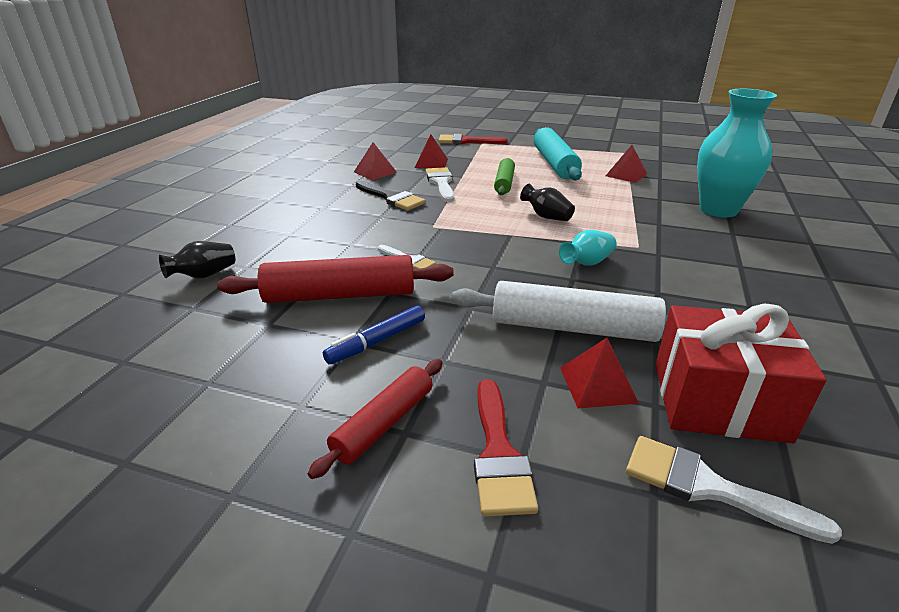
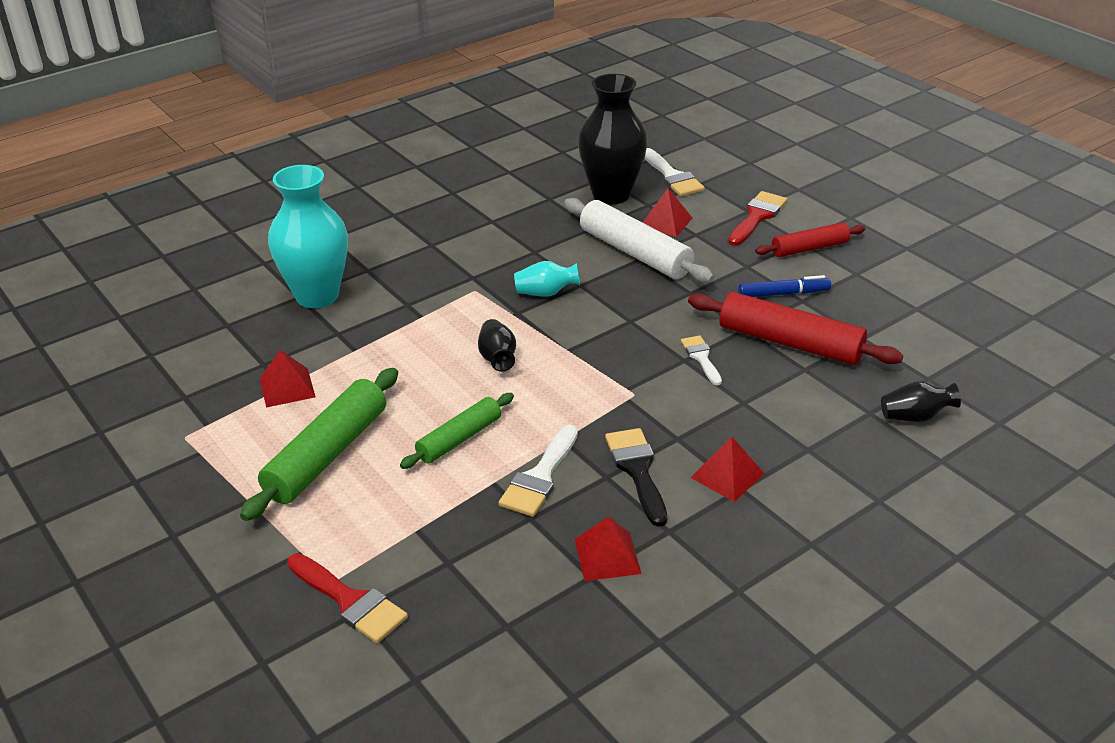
camera: 145 degrees left, 5 degrees up
(431, 163) = (497, 544): red pyramid -> red pyramid (727, 475)
(554, 163) = (327, 455): turquoise rolling pin -> green rolling pin
(718, 401) = (611, 194): red gift -> black vase

